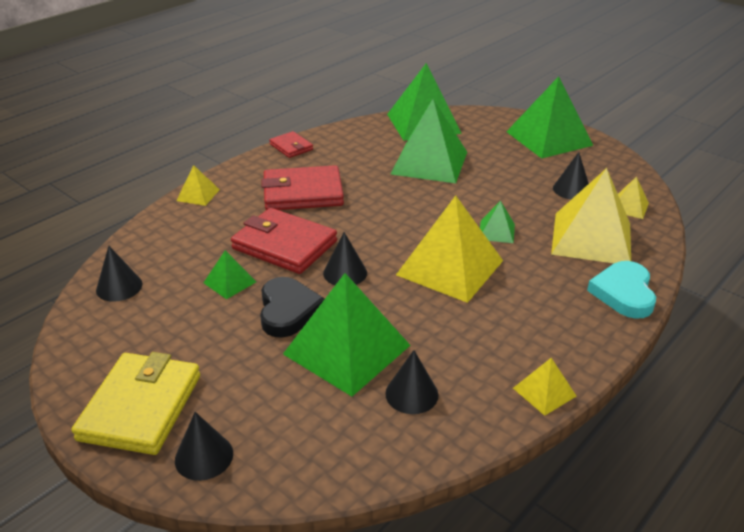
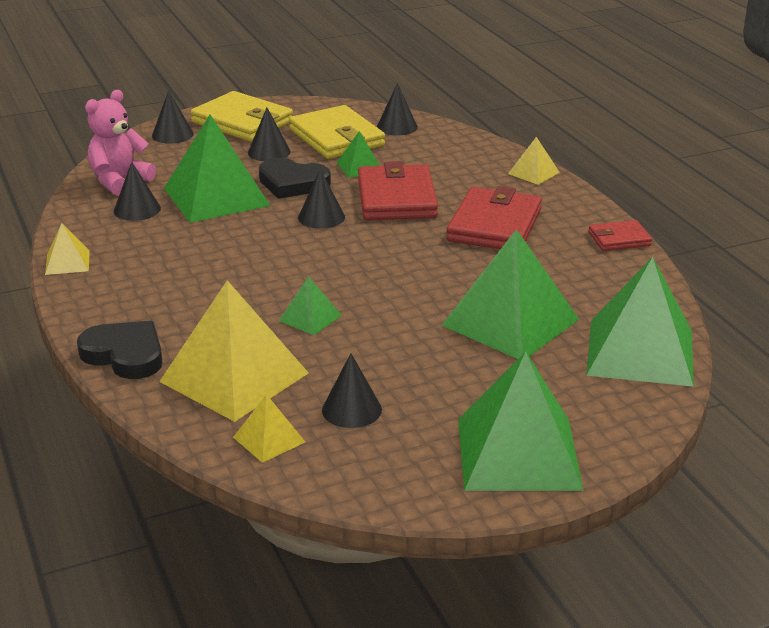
camera: 115 degrees right, 5 degrees down
(163, 317) = (336, 138): none -> yellow wallet
(221, 352) = (269, 152): none -> black cone
(284, 245) = (396, 198): red wallet -> red wallet turned 60 degrees counterclockwise
(358, 441) = (119, 181): none -> pink teddy bear
(450, 267) = (274, 270): yellow pyramid -> none
(623, 293) = (125, 355): turquoise heart -> black heart

